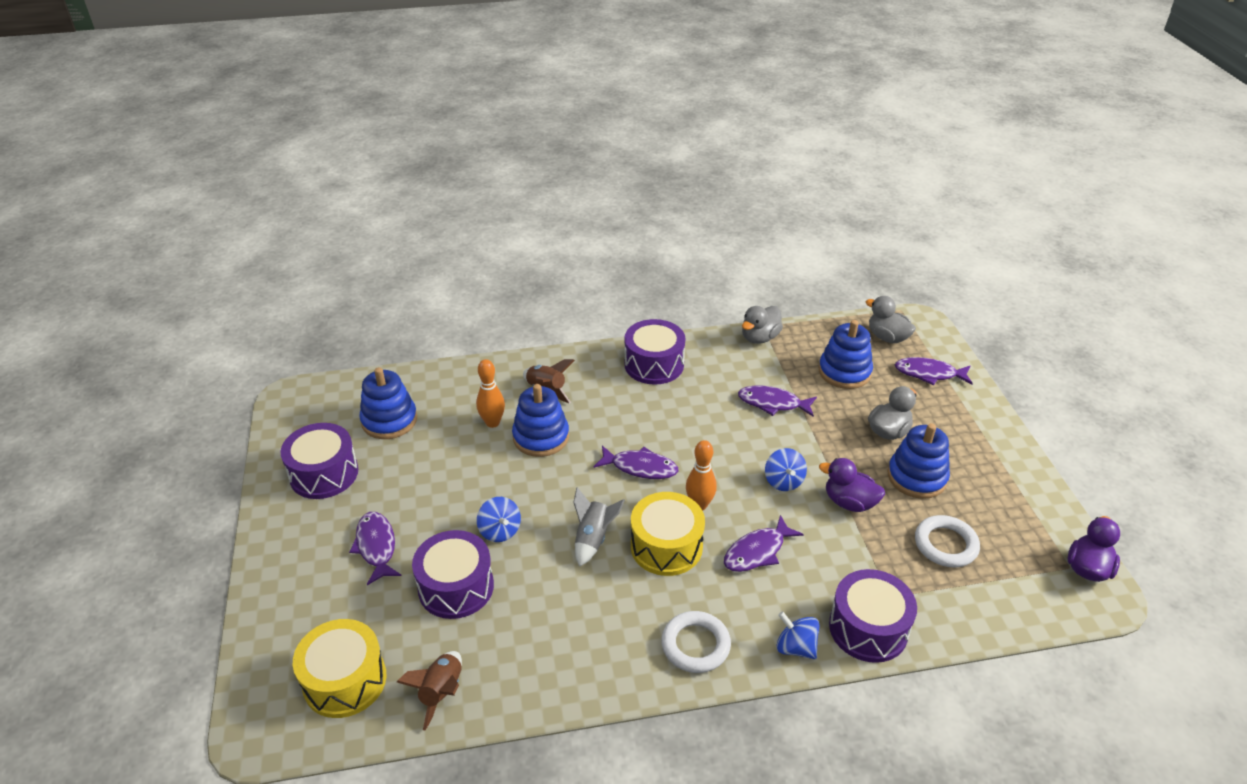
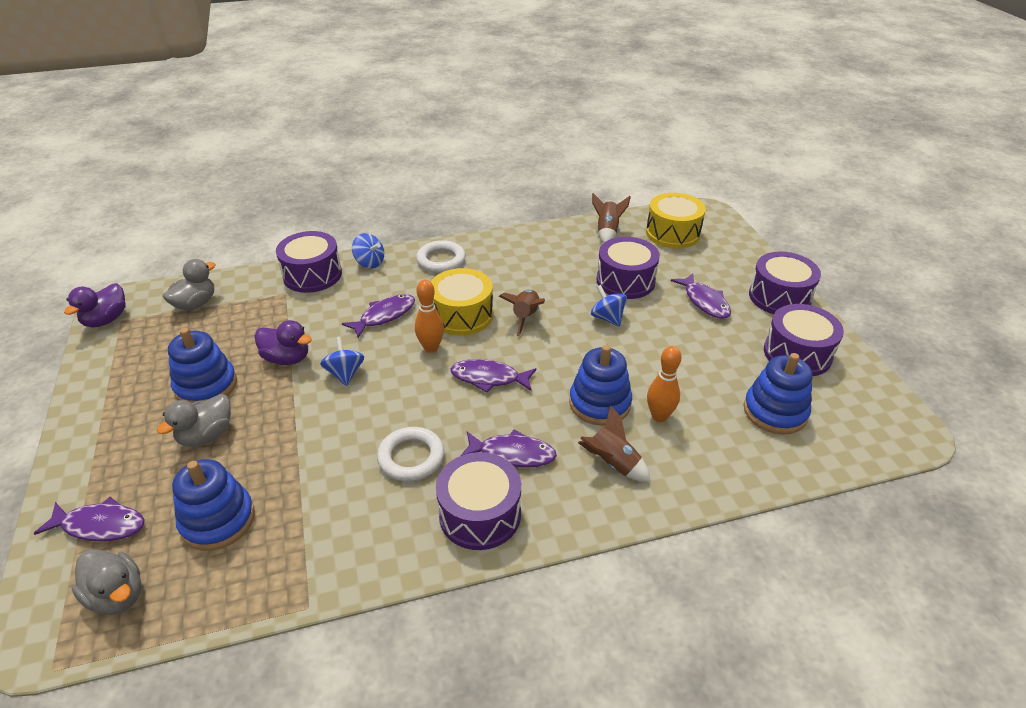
camera: 175 degrees right, 0 degrees up
(283, 547) = (779, 297): none -> purple drum
(593, 538) = (525, 317): grey rocket -> brown rocket
(759, 337) = (320, 579): grey duck -> grey duck (195, 304)
(773, 403) = (331, 463): purple fish -> purple fish (512, 454)
(945, 544) = (217, 330): white ring -> white ring (411, 457)

